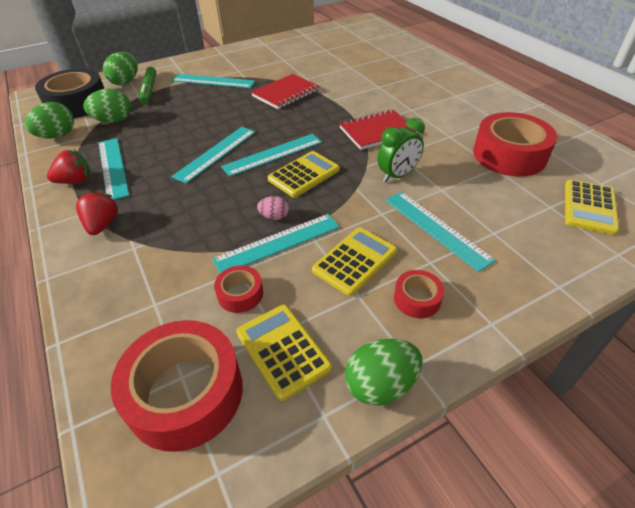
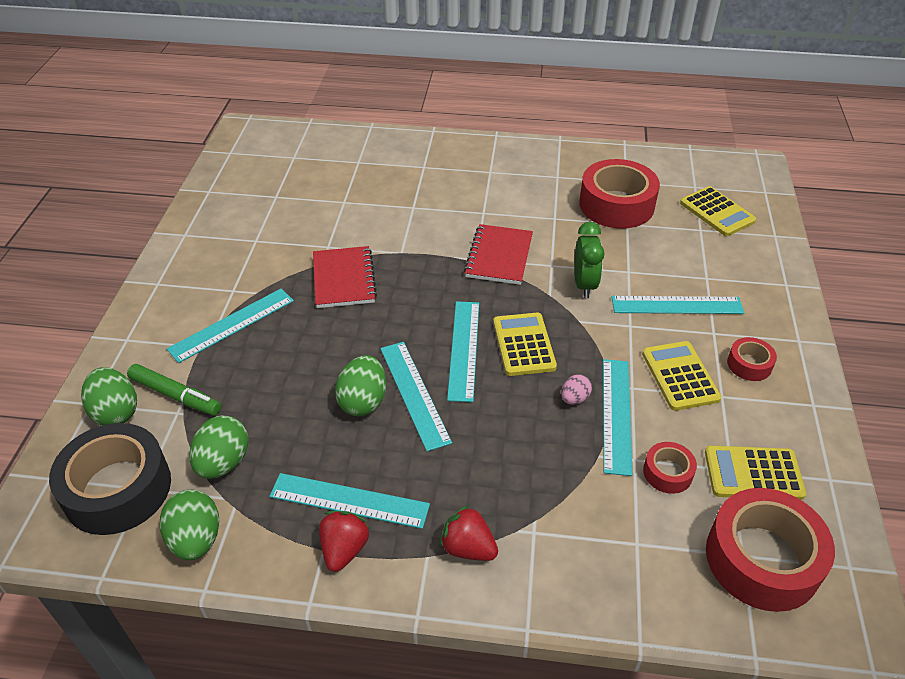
camera: 55 degrees left, 0 degrees up
(380, 385) = (820, 432): green egg -> green egg (363, 401)

